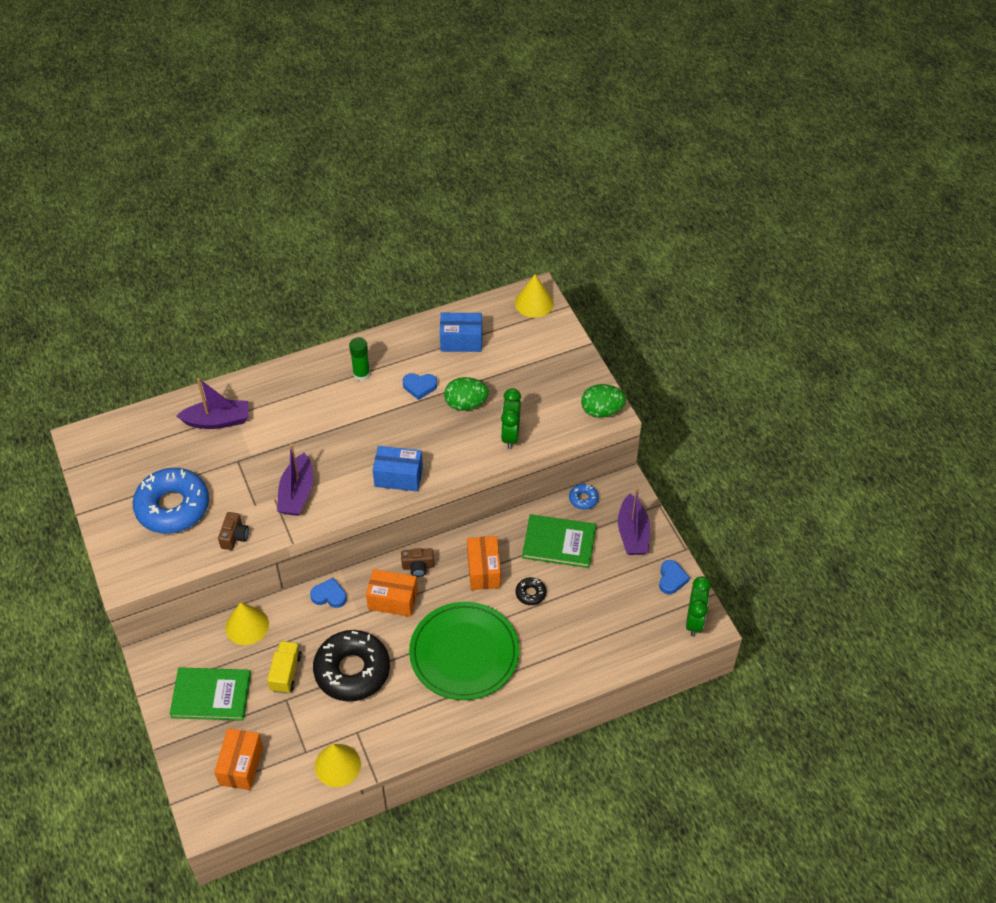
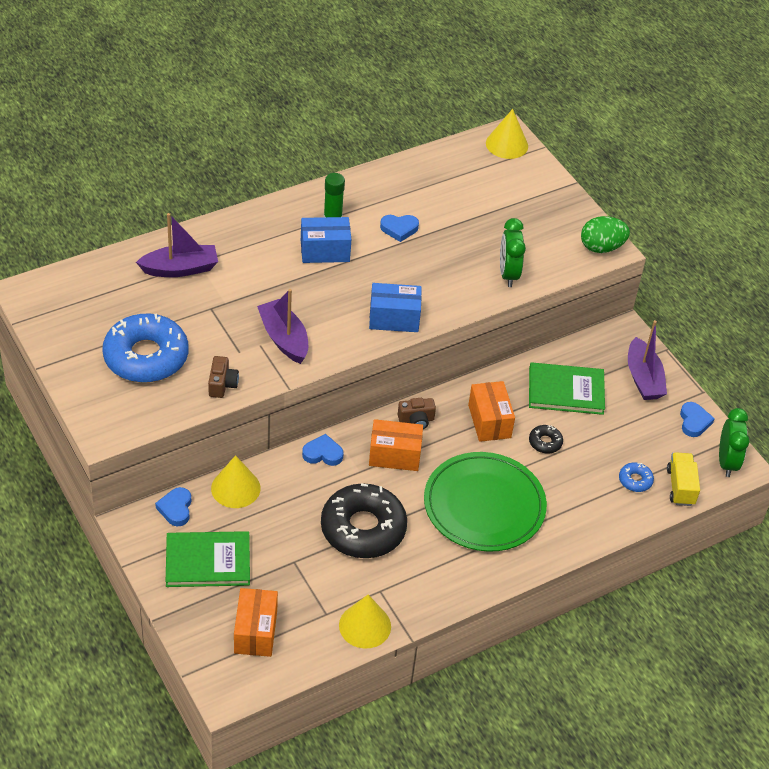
camera: 10 degrees left, 5 degrees down
(192, 643) = (176, 509): none -> blue heart
(286, 672) = (289, 534): yellow truck -> yellow truck (680, 487)
(297, 493) = (284, 338): purple boat -> purple boat turned 150 degrees clockwise
(461, 341) = (435, 183): blue box -> blue box (325, 251)
(466, 404) = (453, 244): green egg -> none
(583, 499) = (583, 346): blue donut -> blue donut (635, 480)

